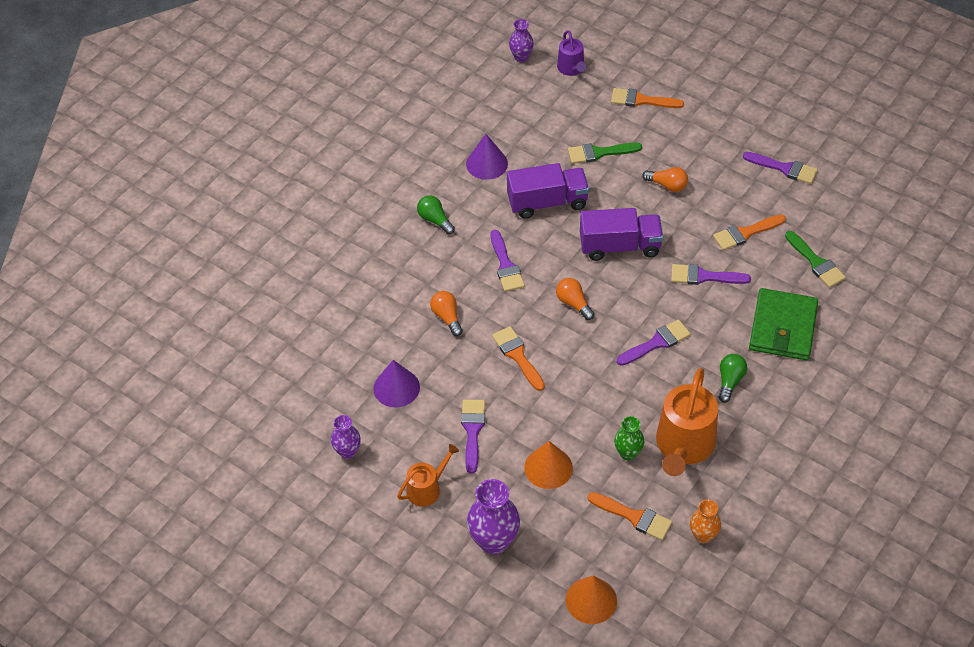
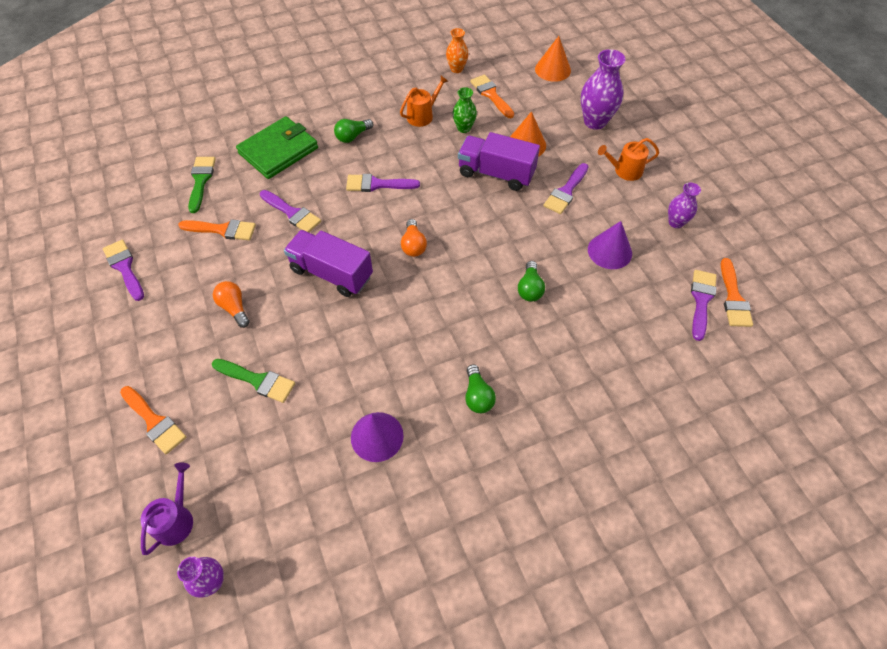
camera: 150 degrees left, 5 degrees up
(447, 317) = (530, 288): orange light bulb -> green light bulb
(505, 265) = (444, 309): purple brush -> purple brush (701, 300)
(517, 356) = (492, 227): orange brush -> orange brush (733, 297)
(547, 202) = (355, 353): purple truck -> purple truck (496, 174)
(684, 446) = (422, 115): orange watering can -> orange watering can, size x0.55

